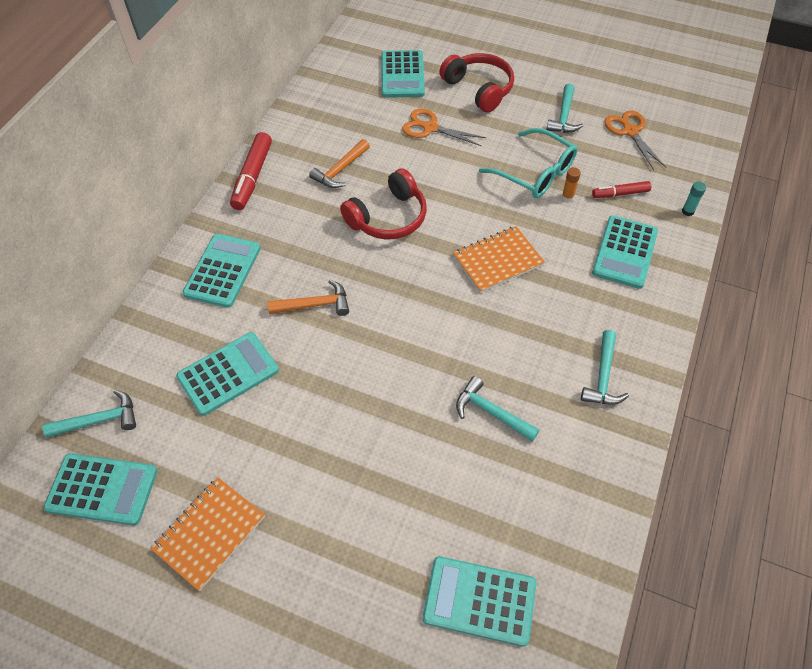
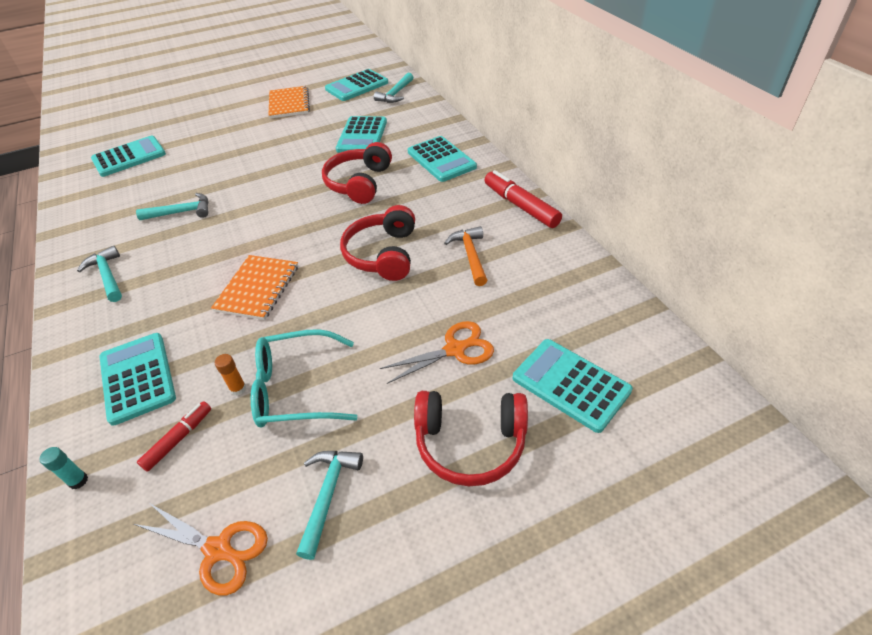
camera: 135 degrees right, 10 degrees down
(315, 305) = (359, 183): orange hammer -> red headphones
(564, 116) = (328, 495): turquoise hammer -> turquoise hammer turned 45 degrees clockwise

